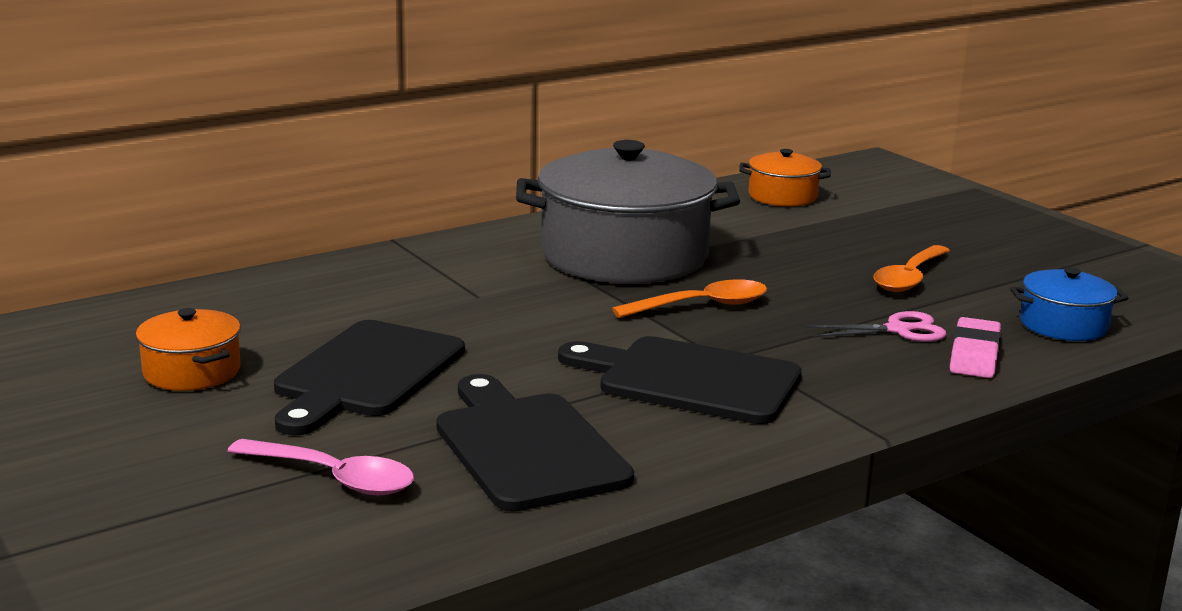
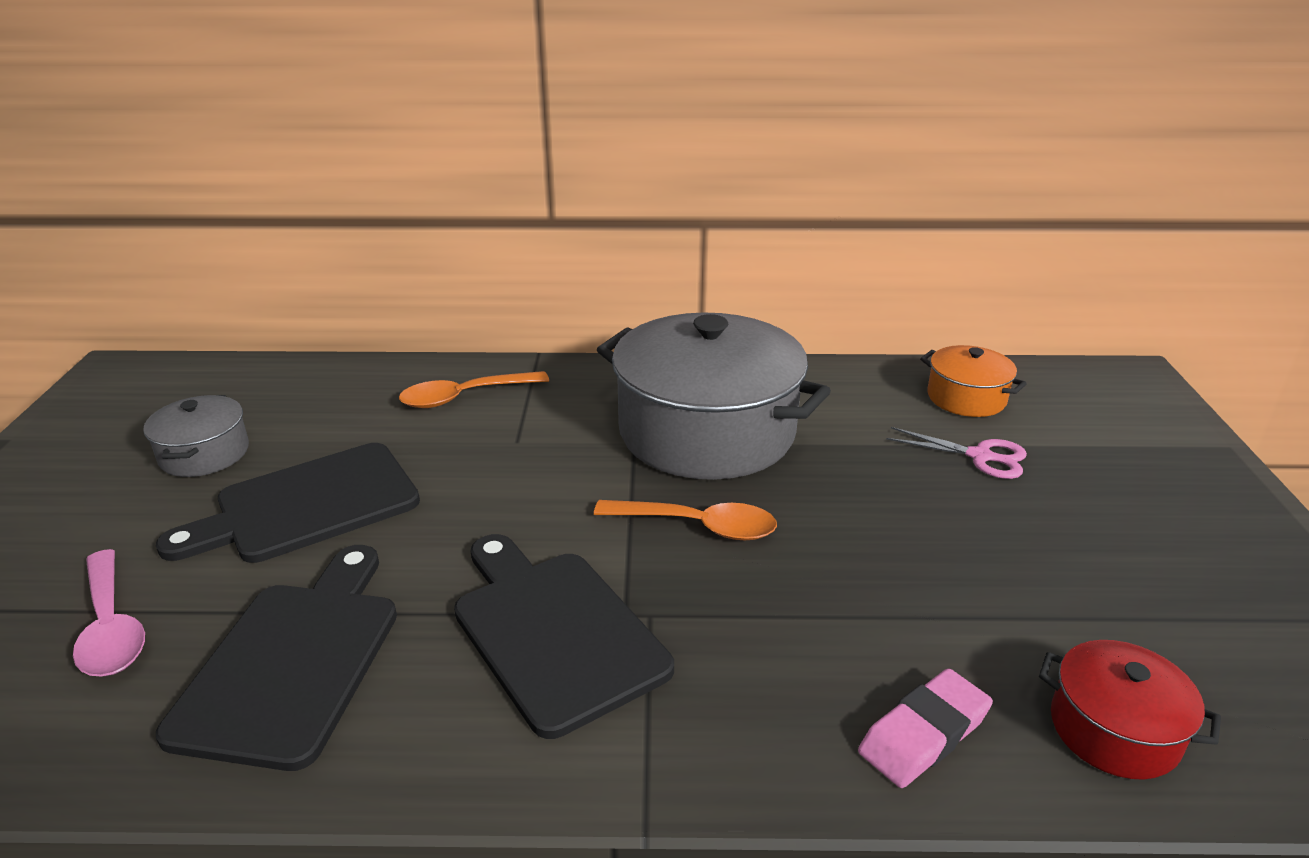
camera: 35 degrees right, 10 degrees up
(192, 372) = (204, 454): orange pot -> grey pot
(898, 330) = (872, 648): pink scissors -> pink scissors (980, 456)
(909, 278) = (983, 566): orange spoon -> orange spoon (465, 397)
(1063, 325) = (1114, 730): blue pot -> red pot

